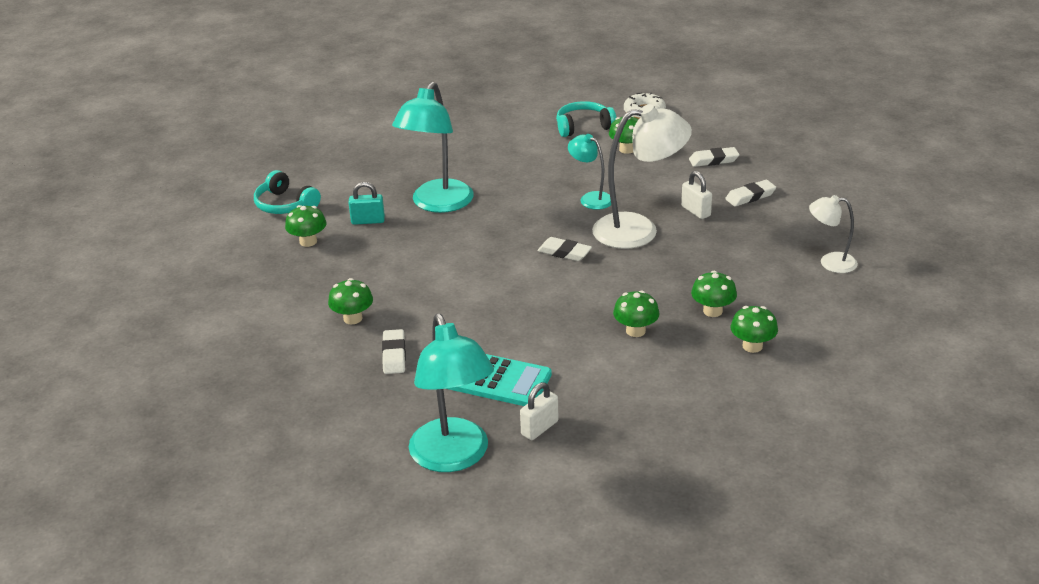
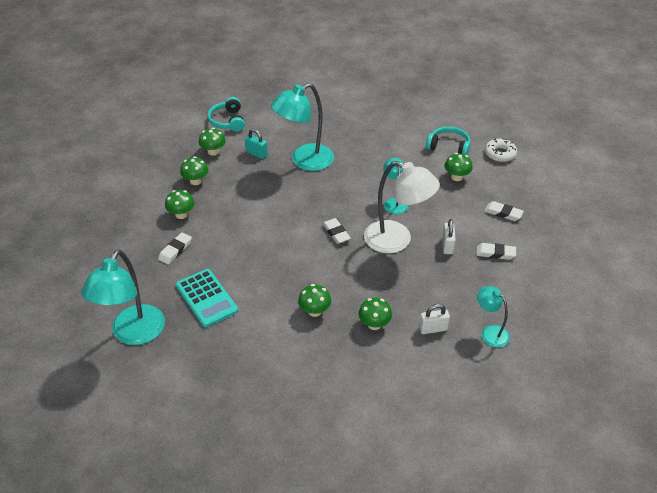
camera: 35 degrees right, 10 degrees up
(539, 428) = (193, 343): white padlock -> white padlock (433, 329)
(752, 346) = (369, 364): green mushroom -> green mushroom (195, 181)
(830, 262) = (490, 332): white lamp -> turquoise lamp

